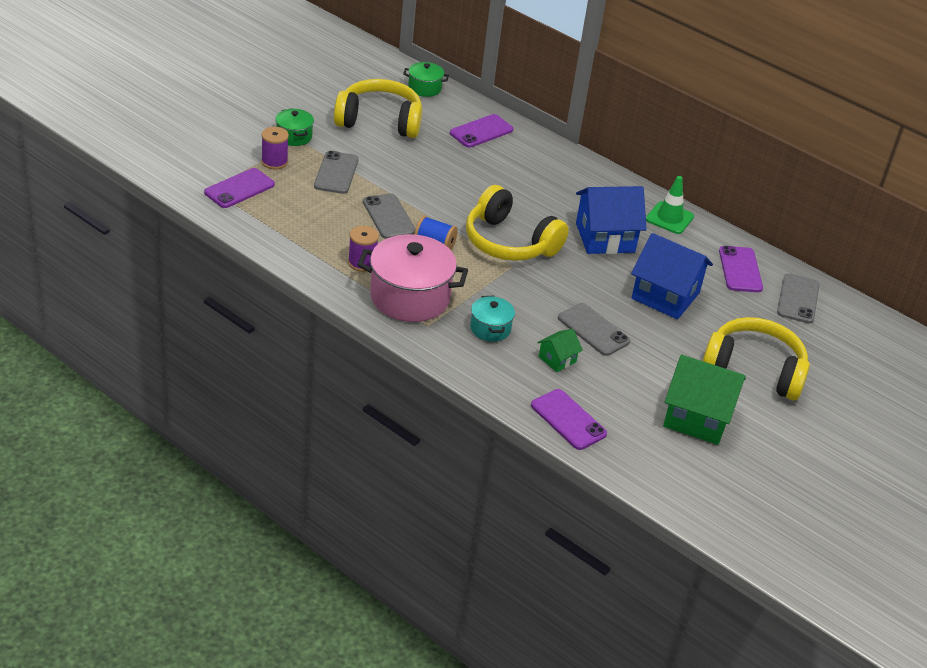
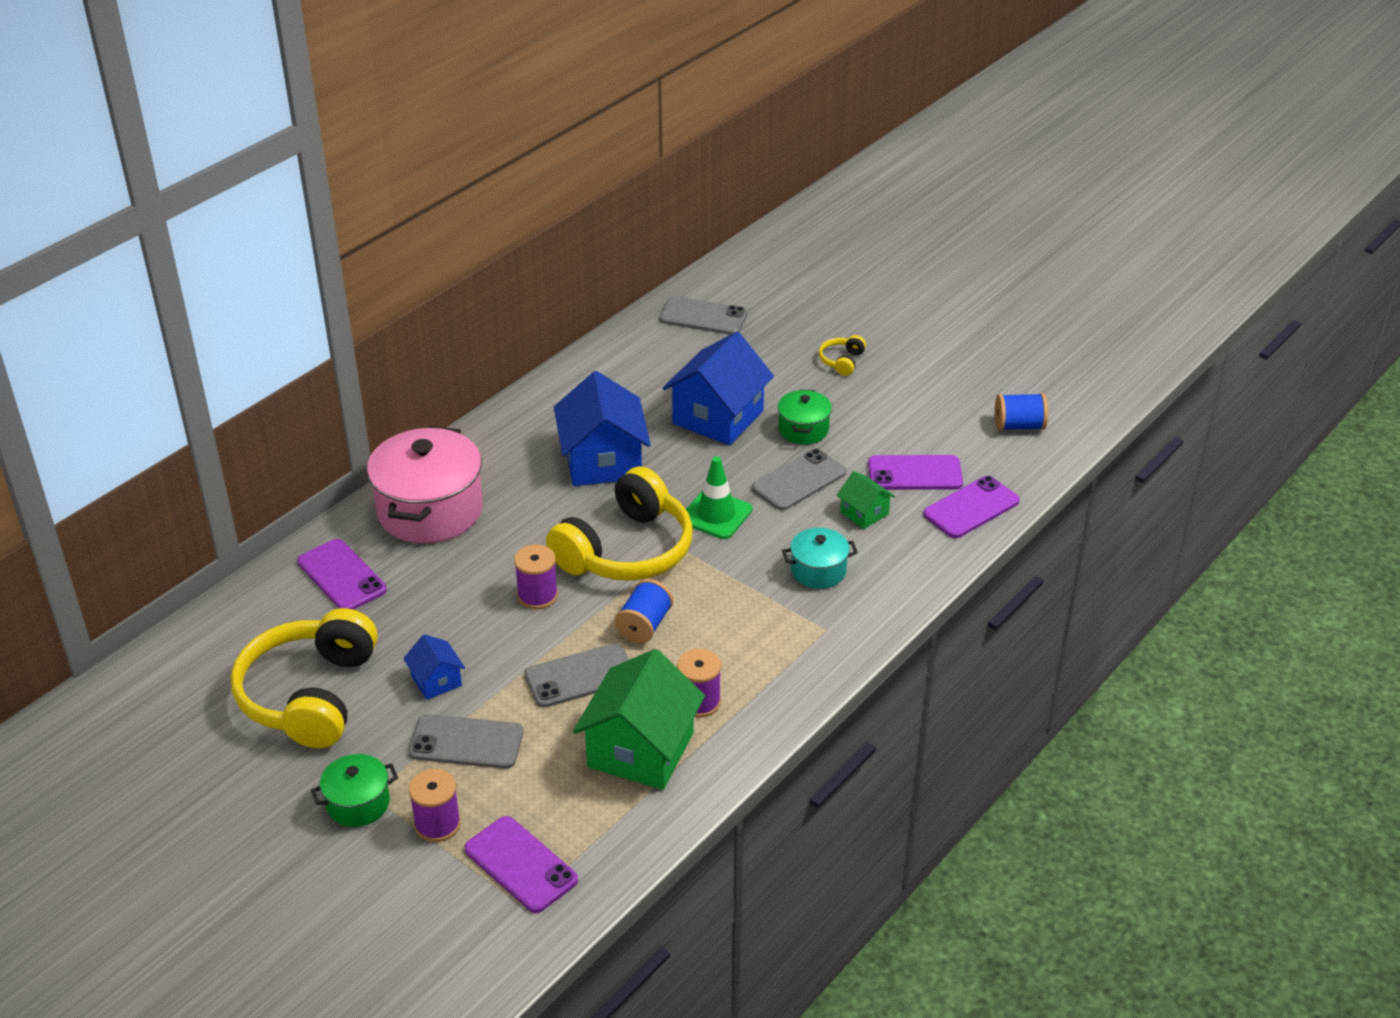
camera: 85 degrees left, 0 degrees up
(388, 164) = (436, 681): none -> blue house
(410, 297) = (769, 649): pink pot -> pink pot (430, 510)
(424, 88) = (207, 642): green pot -> green pot (803, 429)
(463, 203) = (537, 595): none -> purple spool
(669, 218) = (551, 403): green traffic cone -> green traffic cone (716, 514)
(681, 466) = (1019, 426): none -> blue spool
(697, 417) = (935, 408): green house -> green house (640, 750)
(740, 270) = (654, 354): purple phone -> purple phone (915, 473)
(754, 370) = (842, 361): yellow headphones -> yellow headphones, size x0.40

